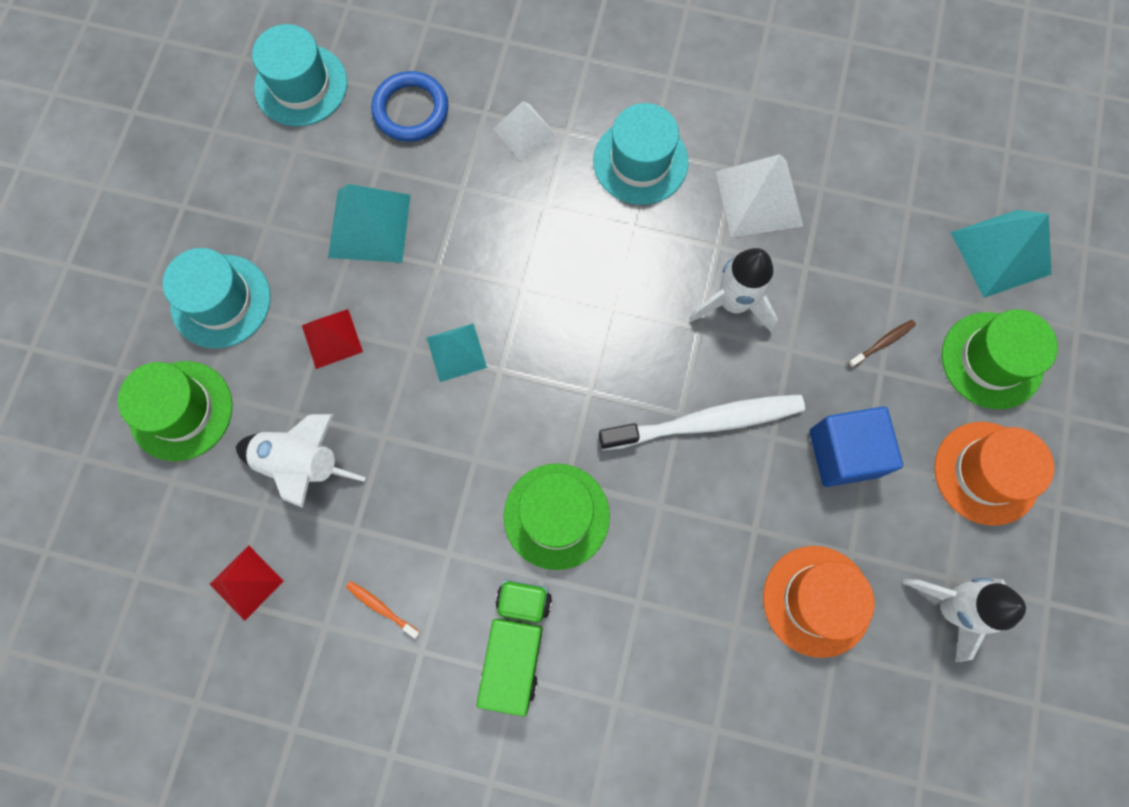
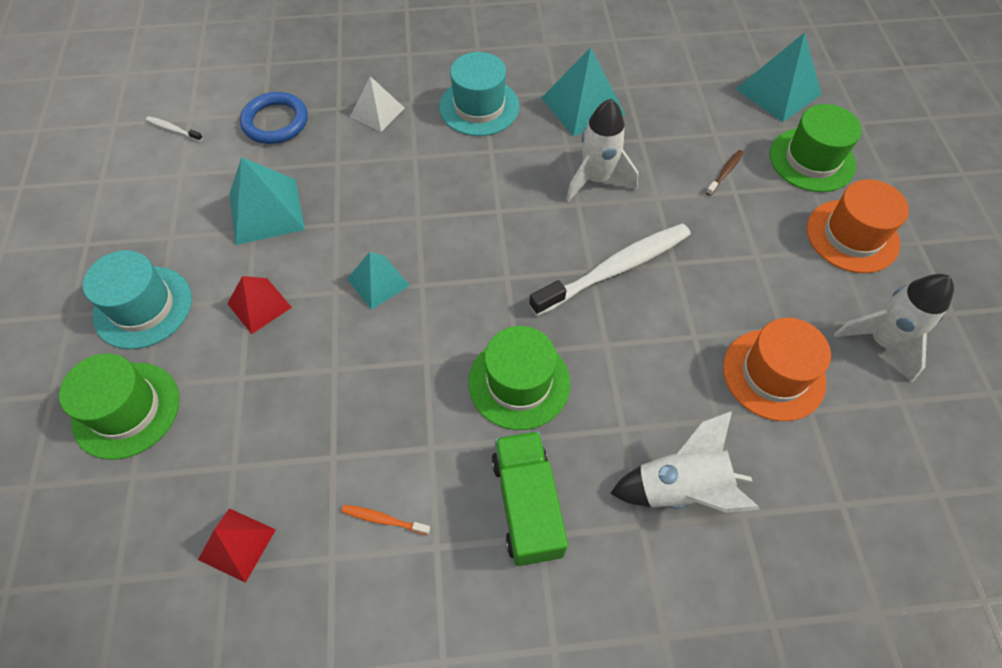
camera: 20 degrees left, 15 degrees down
(301, 85) = (173, 129): turquoise hat -> white toothbrush
(302, 463) = (262, 417): white rocket -> white rocket (680, 487)
(759, 198) = (582, 106): white pyramid -> turquoise pyramid
(844, 453) = (736, 257): blue cube -> none

